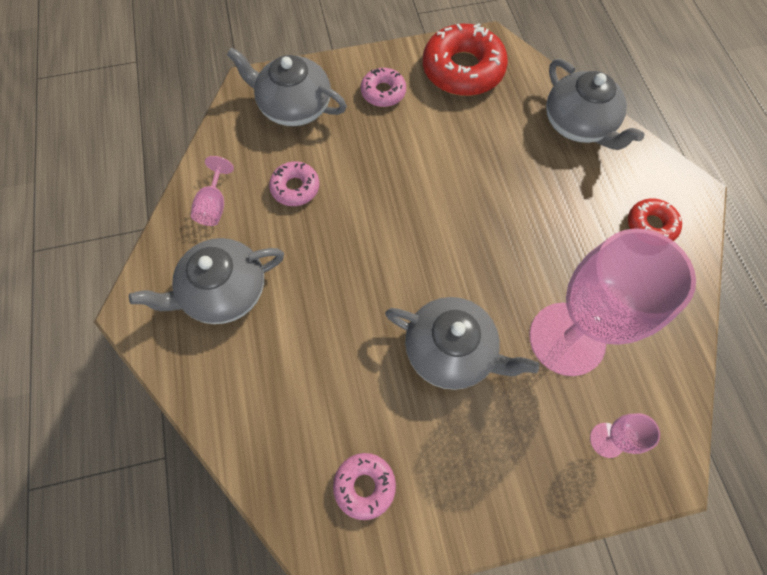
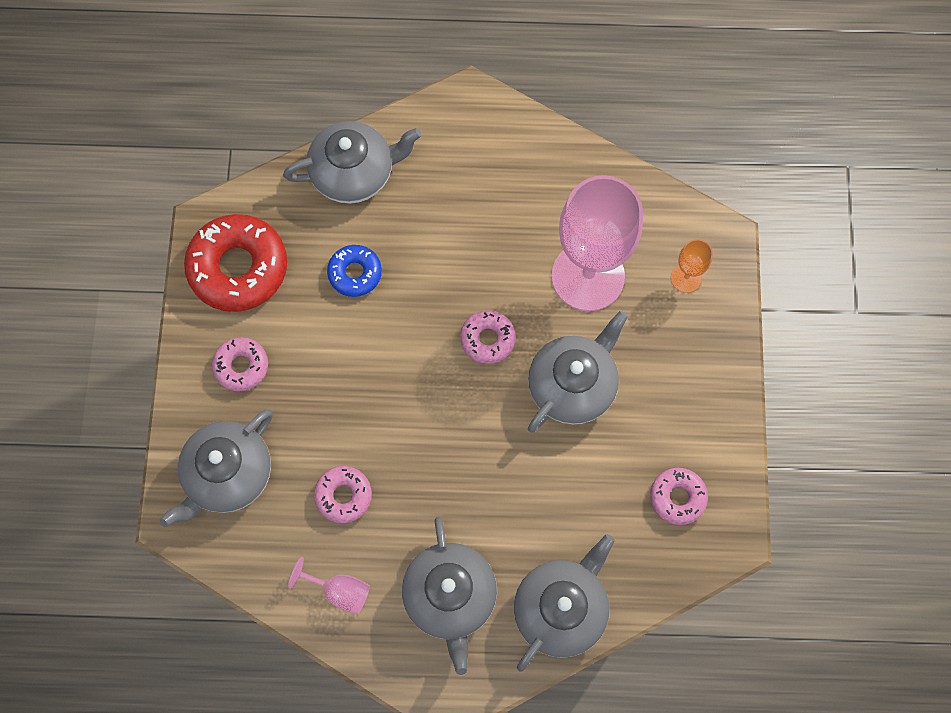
camera: 75 degrees left, 5 degrees up
(228, 392) = (561, 608): none -> grey teapot
(469, 264) = (487, 339): none -> pink donut
(490, 147) = (355, 273): none -> blue donut
(607, 440) = (686, 278): pink goblet -> orange goblet
(650, 225) = (494, 154): red donut -> none

